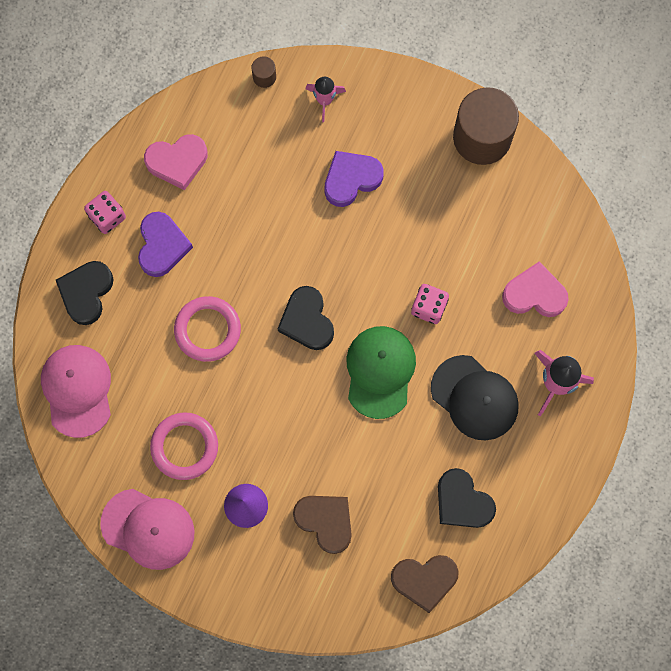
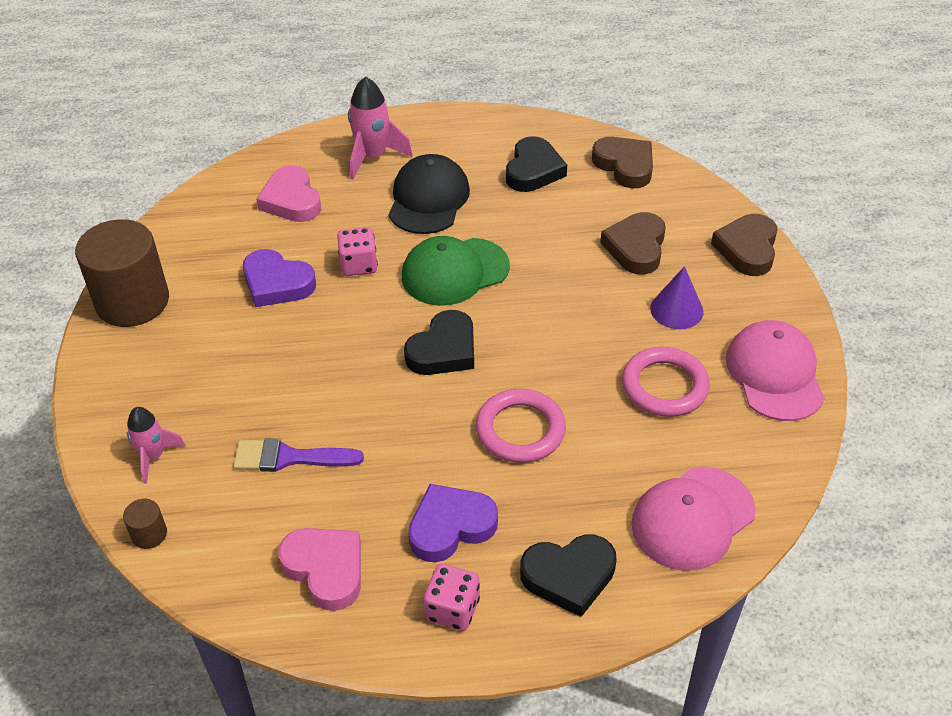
camera: 120 degrees left, 30 degrees down
(273, 178) = (289, 458): none -> purple brush
(273, 605) = (747, 249): none -> brown heart
(351, 179) = (247, 386): purple heart -> purple heart (277, 283)

